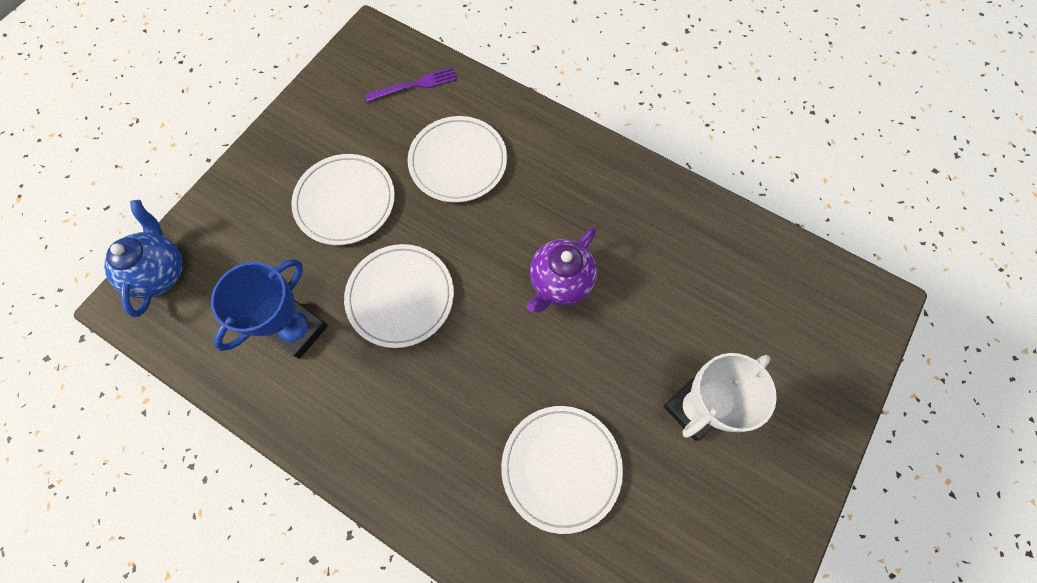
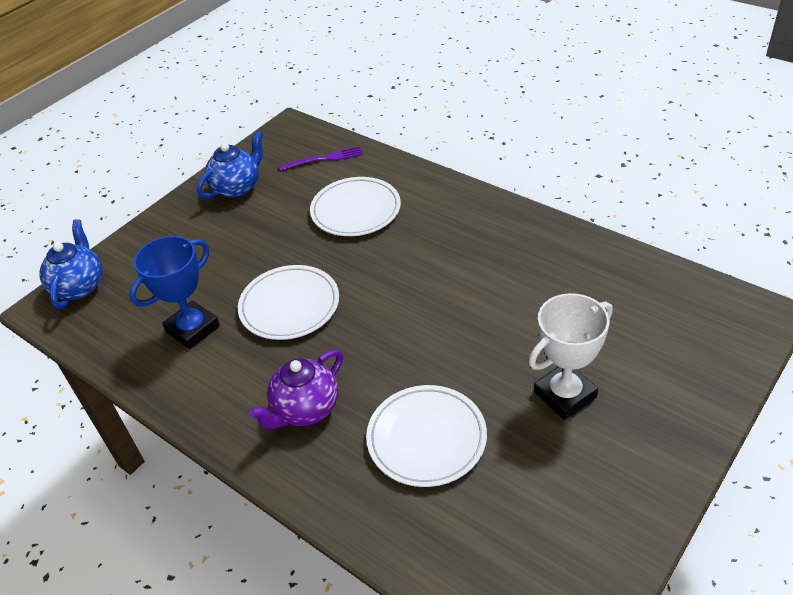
camera: 10 degrees right, 25 degrees down
(321, 127) = (237, 187): none -> blue teapot
(345, 201) = (250, 238): white plate -> none
(560, 282) = (441, 296): purple teapot -> purple teapot (305, 409)

